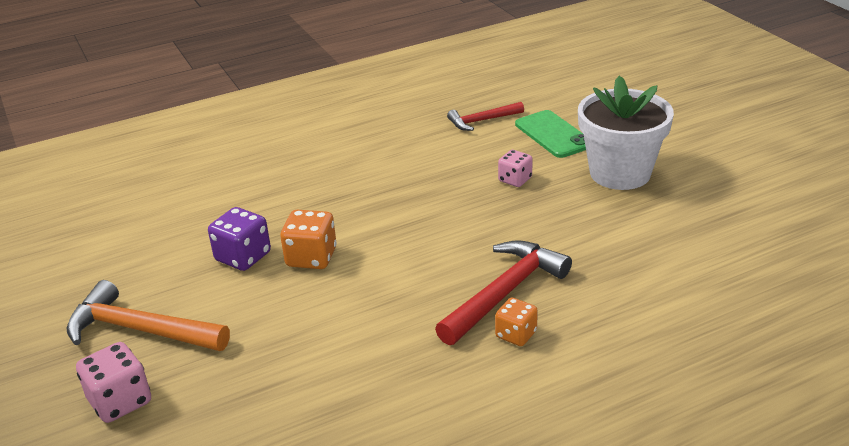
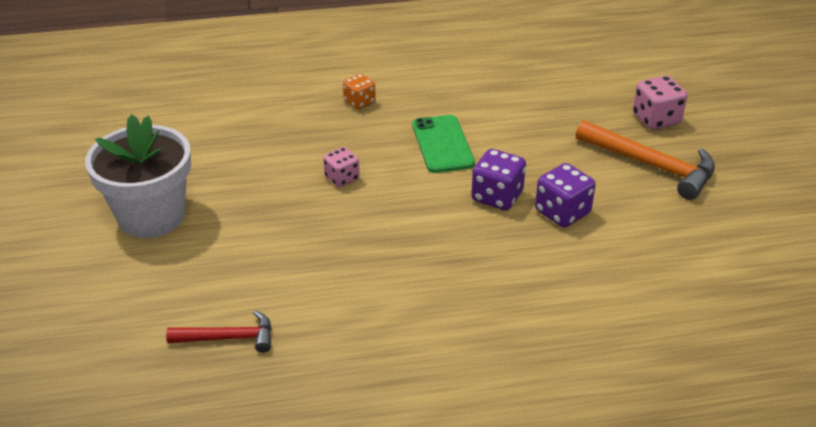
camera: 165 degrees left, 5 degrees up
(311, 257) = (497, 196): orange dice -> purple dice
(504, 293) = (348, 130): red hammer -> none
(515, 180) = (259, 235): pink dice -> pink dice (342, 178)
(553, 134) = (166, 289): green phone -> green phone (442, 144)

